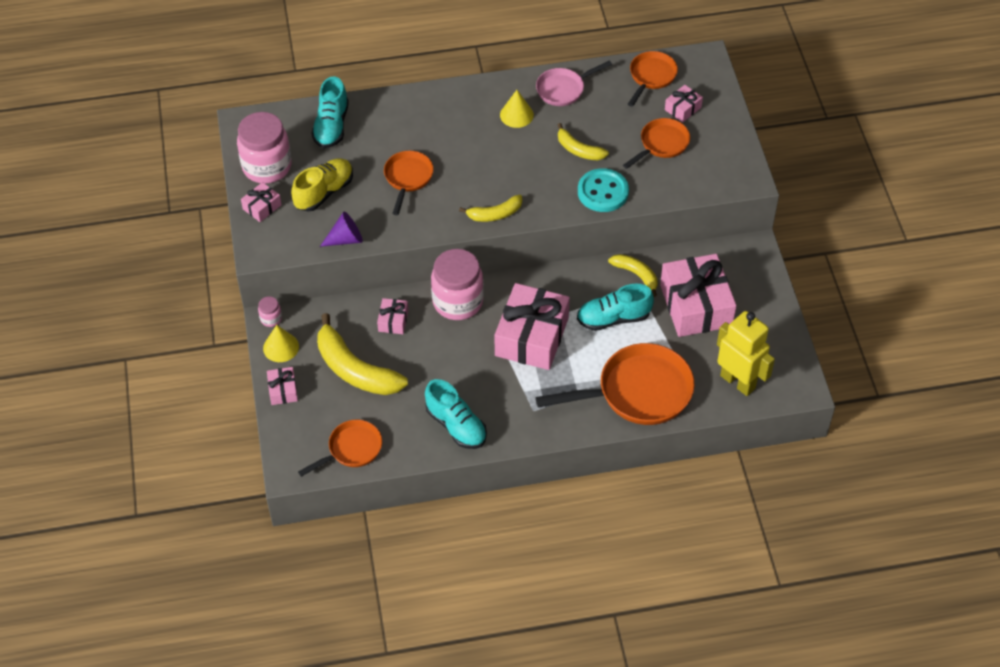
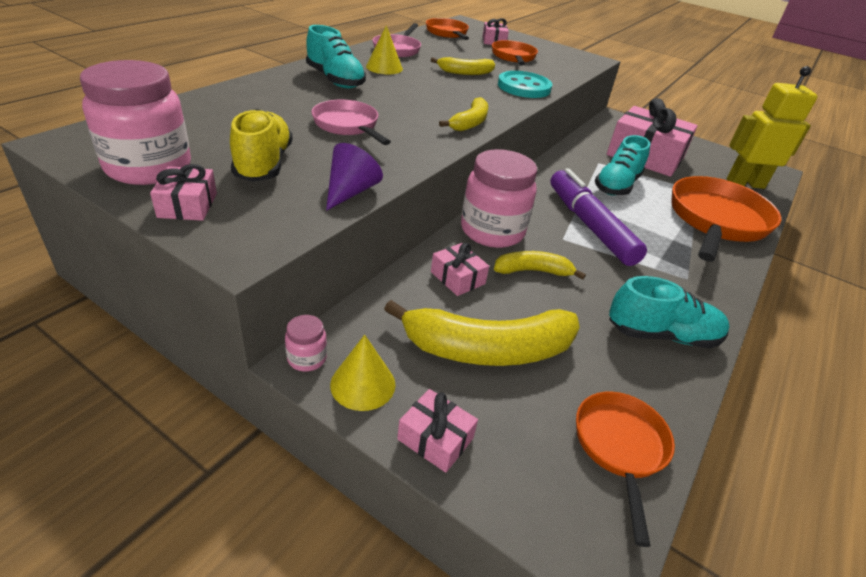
camera: 50 degrees left, 15 degrees down
(331, 126) = (201, 115): turquoise shoe -> turquoise shoe (335, 80)
(408, 178) = (348, 126): orange pan -> pink pan
(532, 337) = (589, 225): pink gift -> purple marker
(636, 275) = (583, 156): yellow banana -> yellow banana (533, 271)

